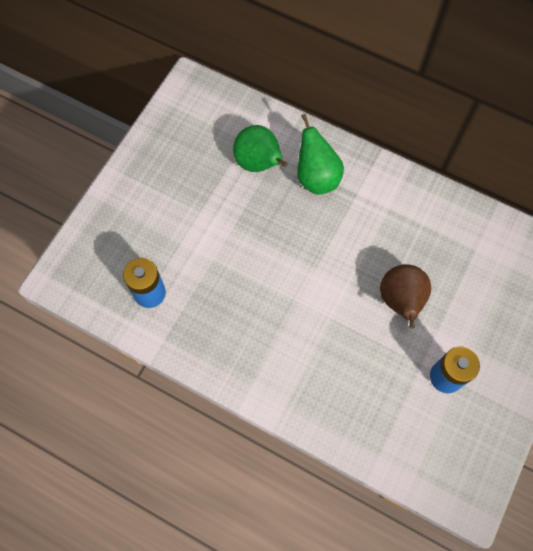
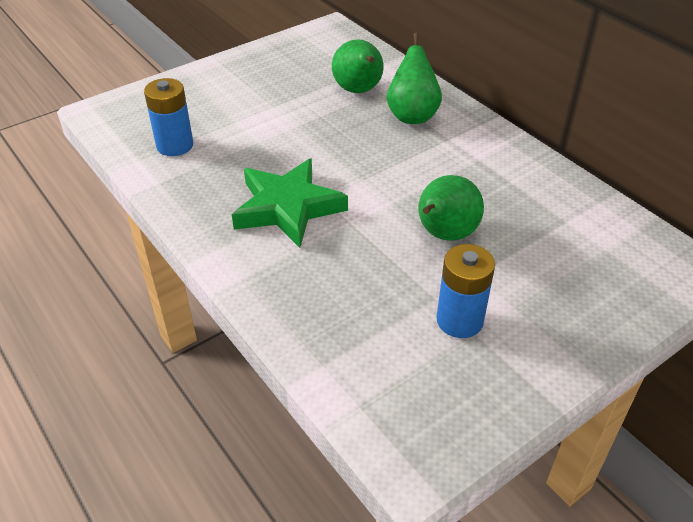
camera: 25 degrees right, 25 degrees down
(277, 323) = (288, 208): none -> green star
(400, 301) = (444, 235): brown pear -> green pear

